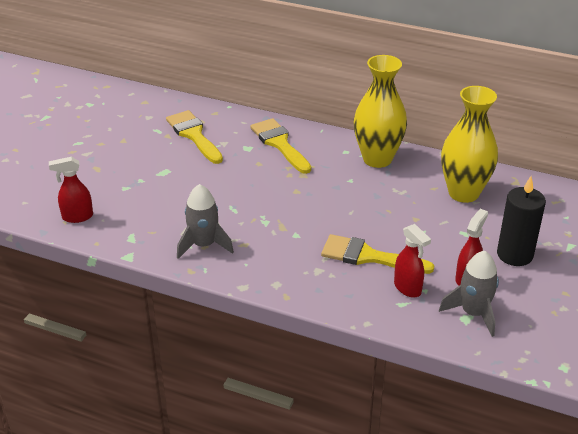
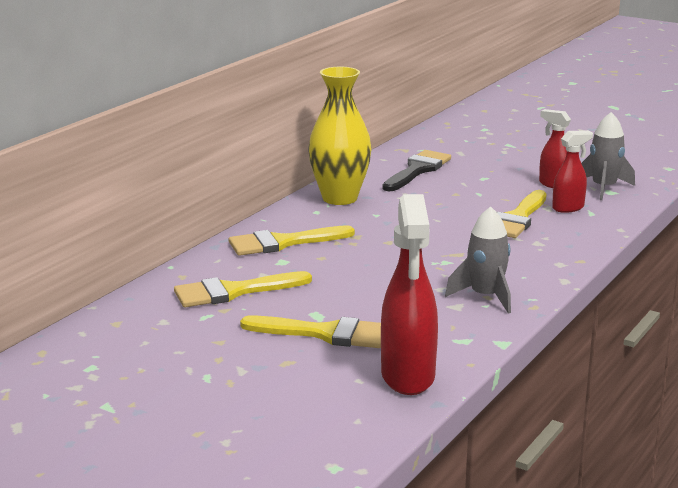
camera: 80 degrees left, 15 degrees down
(77, 217) = (408, 377): red spray bottle -> red spray bottle, size x1.78
(136, 178) = (325, 333): none -> yellow brush
(463, 193) = (417, 170): yellow vase -> black brush
(514, 255) = (520, 164): black candle -> none

